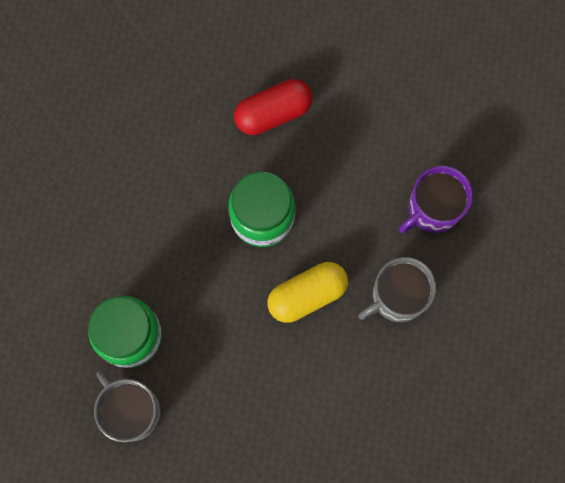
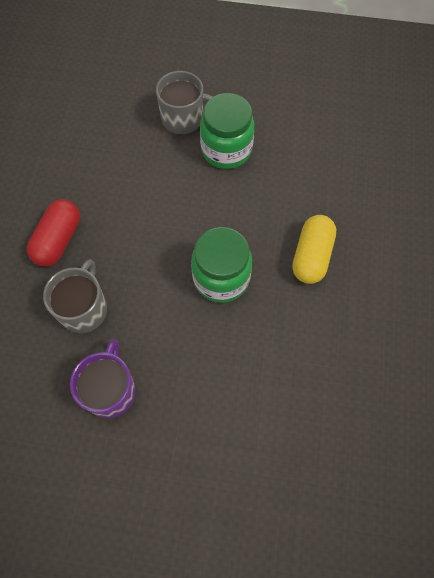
camera: 135 degrees right, 10 degrees down
(273, 113) = (287, 351): red capsule -> red capsule (58, 240)
(307, 295) = (145, 259): yellow capsule -> yellow capsule (311, 256)

